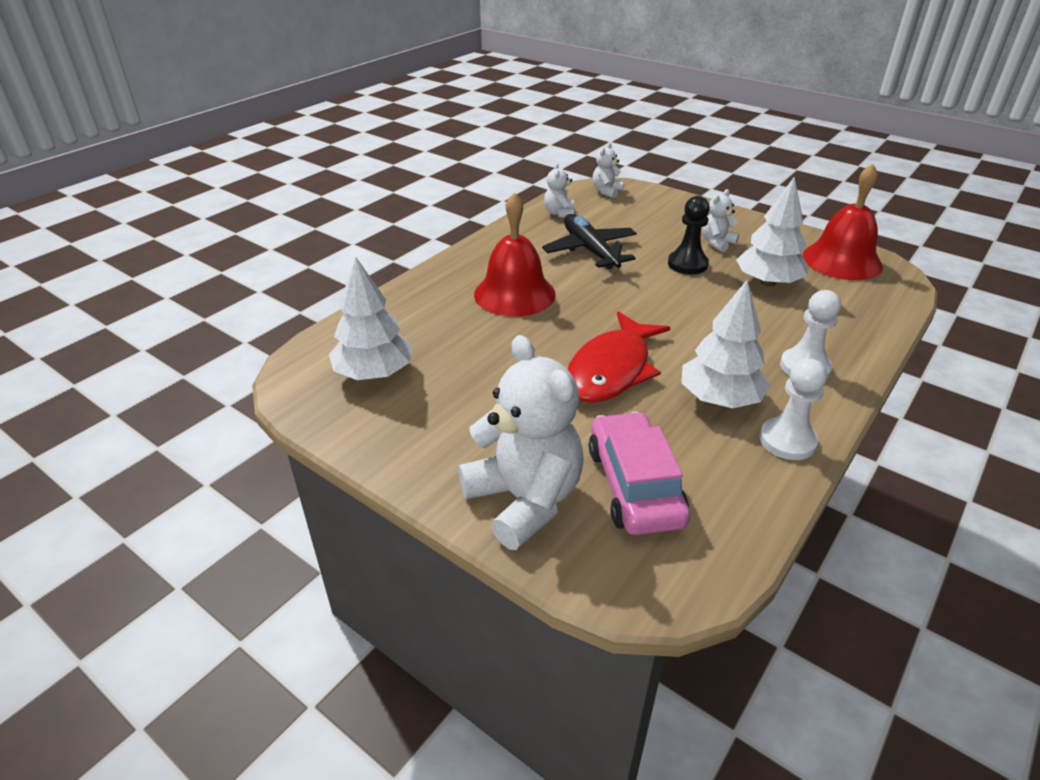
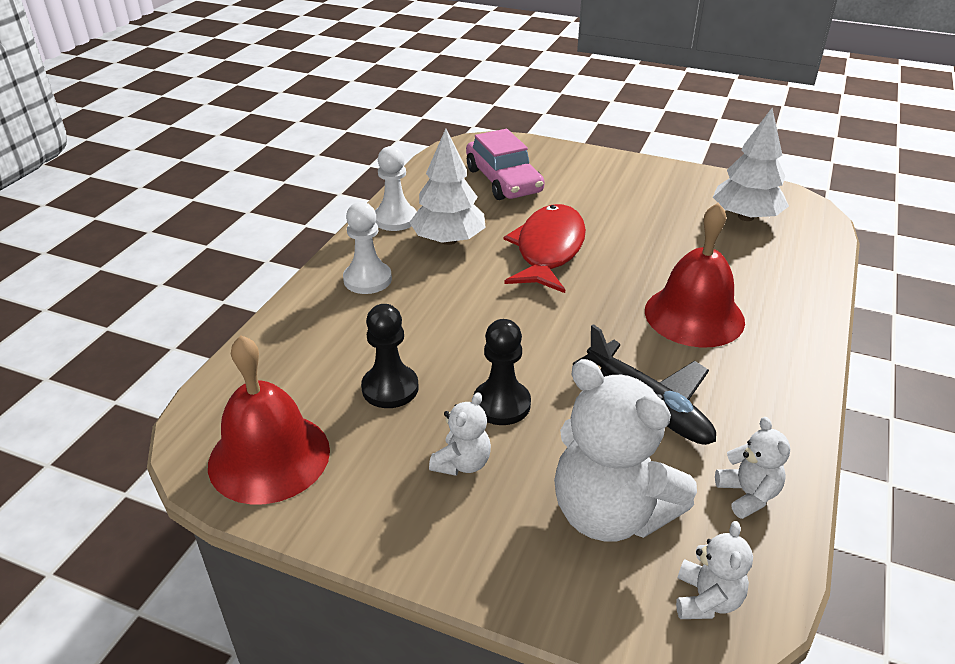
camera: 165 degrees right, 0 degrees up
(524, 500) = (570, 165): white teddy bear -> white teddy bear (610, 513)
(768, 282) = (390, 388): white tree -> black pawn

